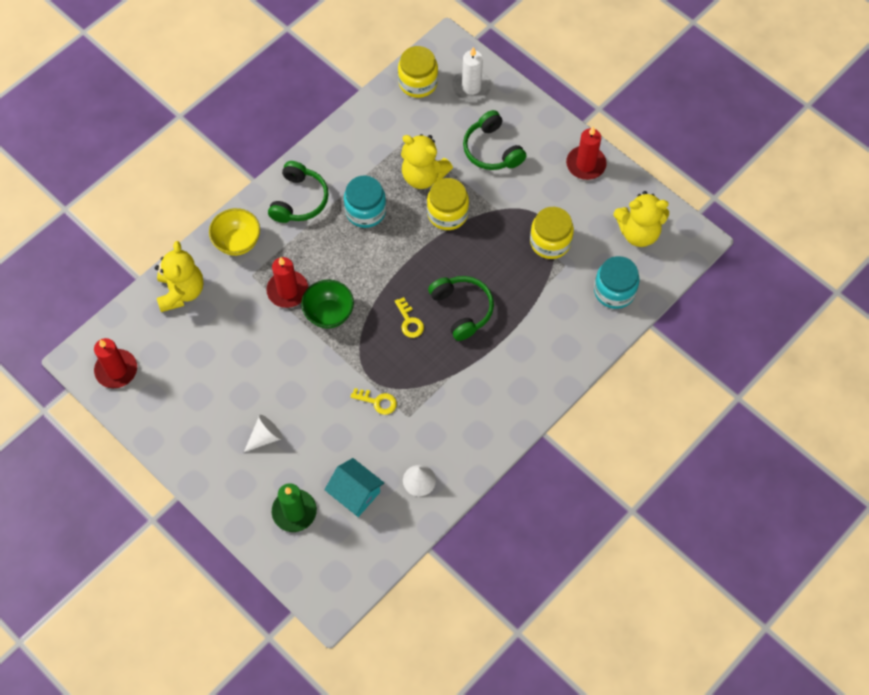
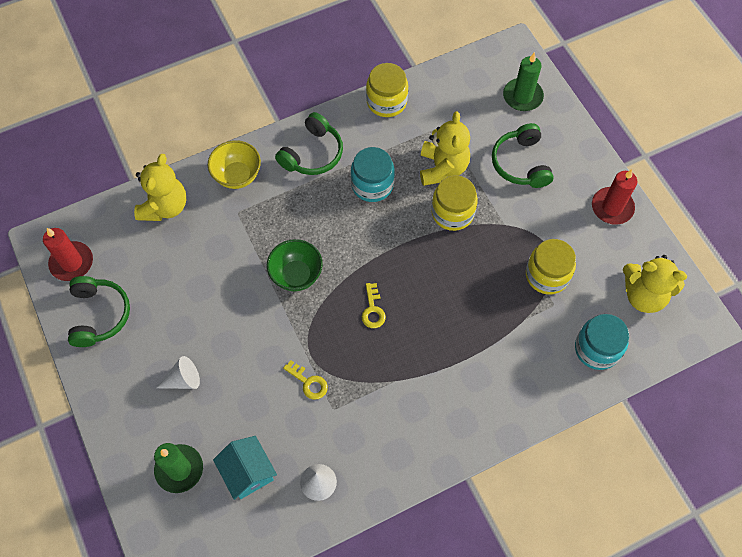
camera: 20 degrees right, 0 degrees up
(287, 290) = (265, 238): red candle -> none
(418, 83) = (471, 76): yellow jar -> yellow jar (386, 101)
(423, 176) = (442, 168): yellow teddy bear -> yellow teddy bear turned 135 degrees counterclockwise
(462, 309) = (431, 315): green headphones -> green headphones (99, 315)
(471, 87) = (522, 96): white candle -> green candle

